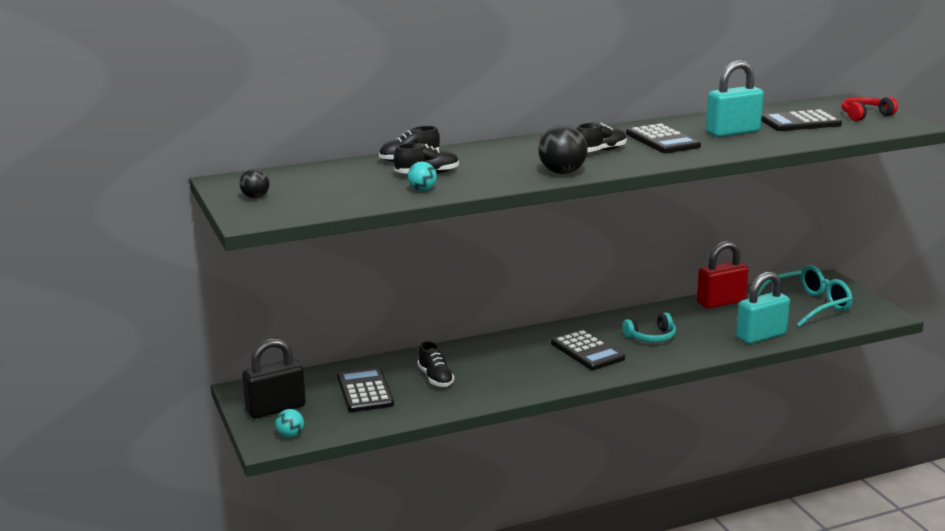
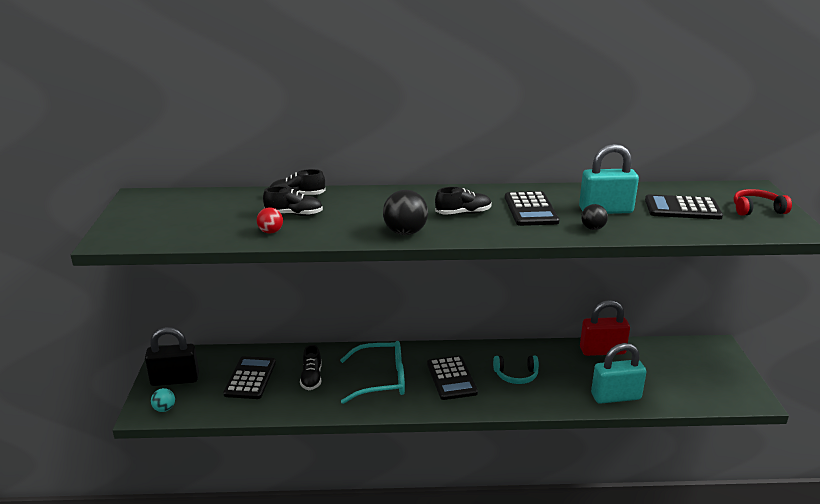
camera: 20 degrees right, 5 degrees up
(255, 197) = (139, 217): black ball -> black ball (593, 228)
(422, 190) = (271, 232): turquoise ball -> red ball
(809, 305) = (683, 371): turquoise glasses -> turquoise glasses (381, 380)

